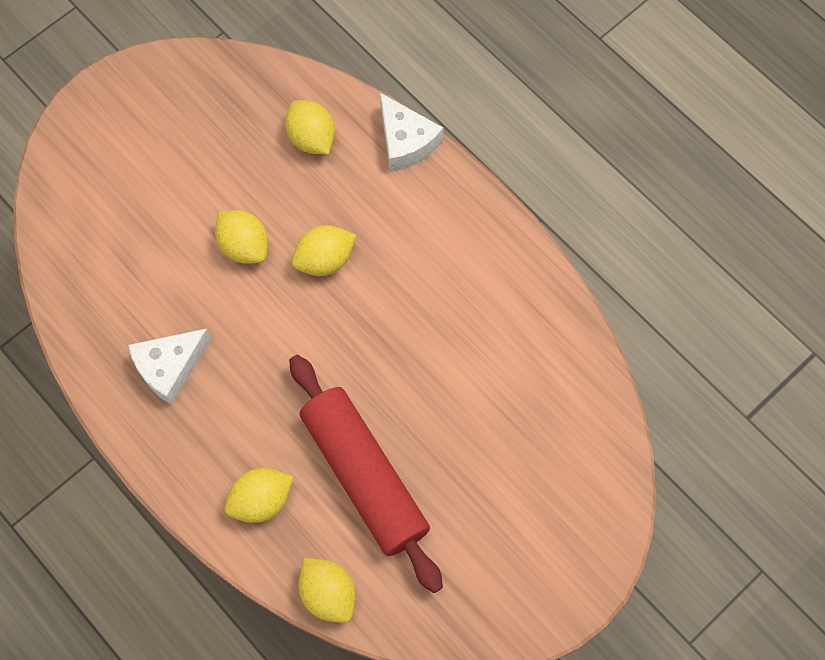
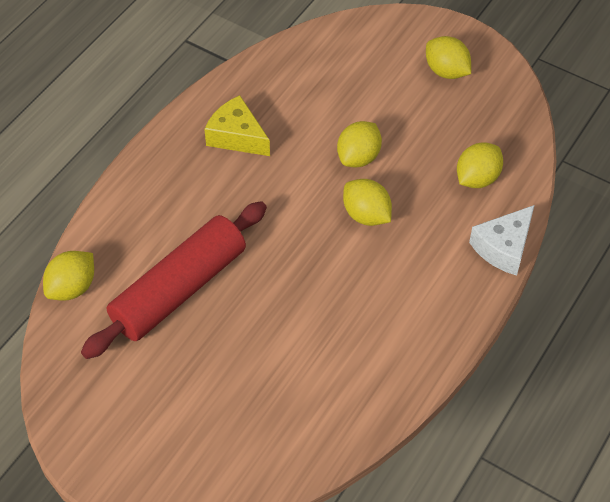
camera: 75 degrees right, 15 degrees down
(170, 367) = (237, 136): white cheese -> yellow cheese
(261, 500) = (141, 223): yellow lemon -> yellow lemon (446, 71)

